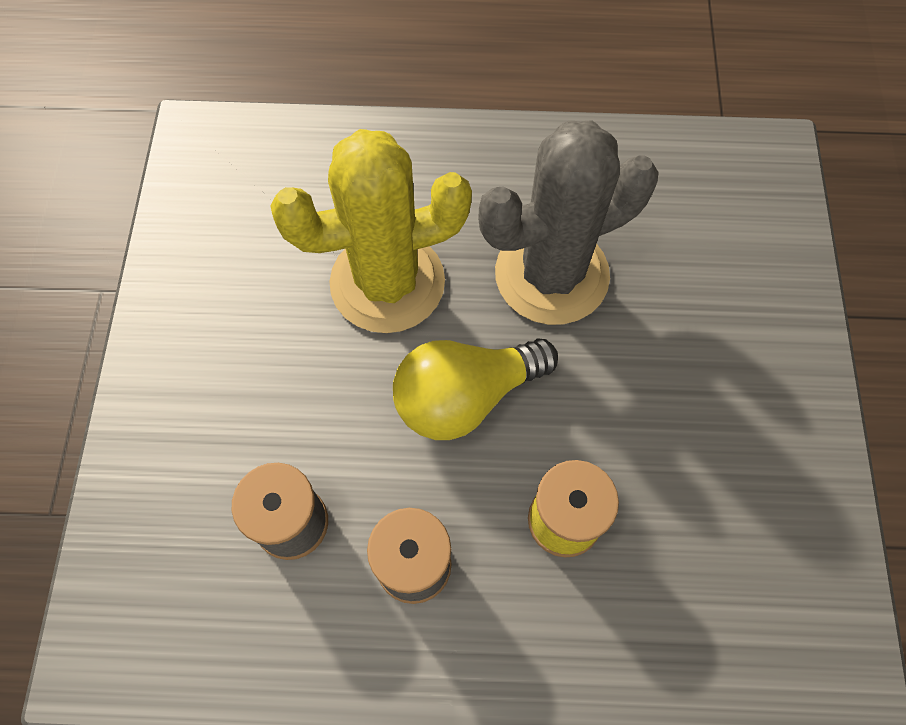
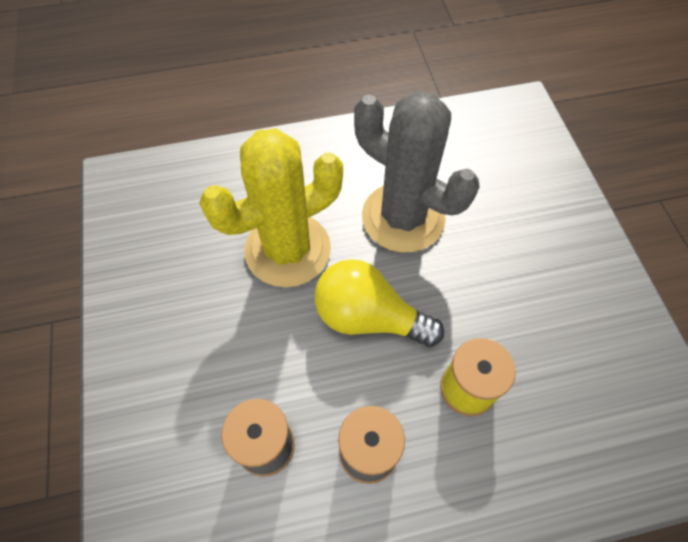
camera: 15 degrees left, 5 degrees down
(465, 396) = (368, 317): yellow light bulb -> yellow light bulb turned 60 degrees clockwise
(551, 275) = (403, 217): grey cactus -> grey cactus turned 75 degrees clockwise

